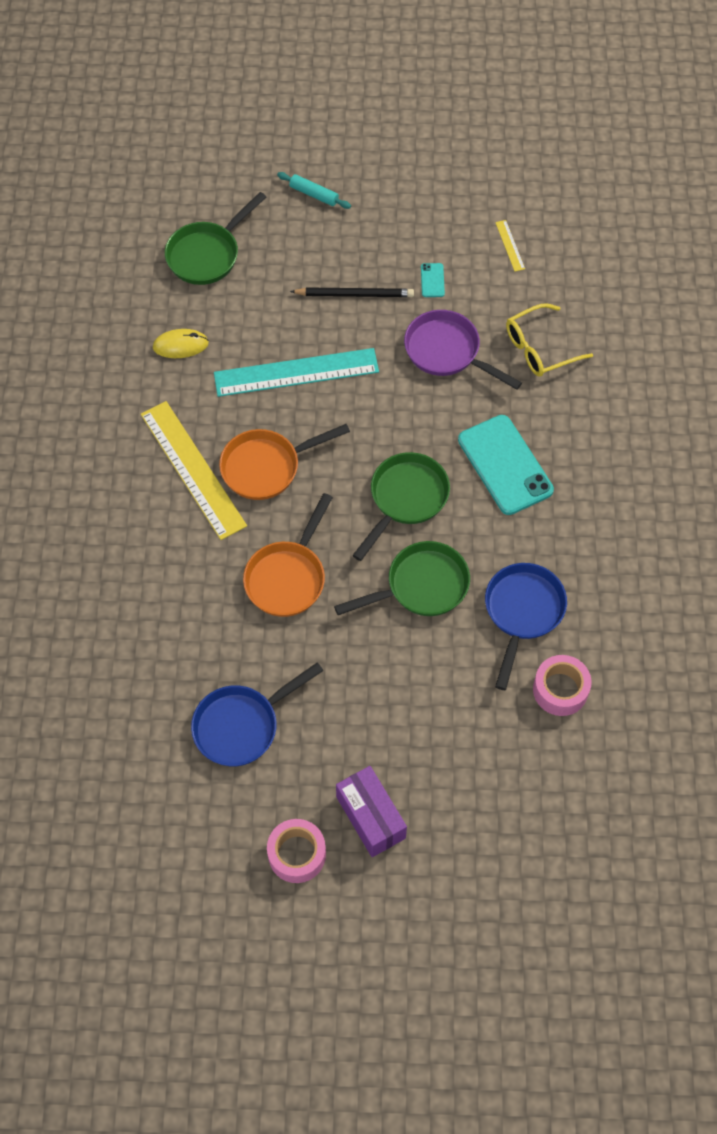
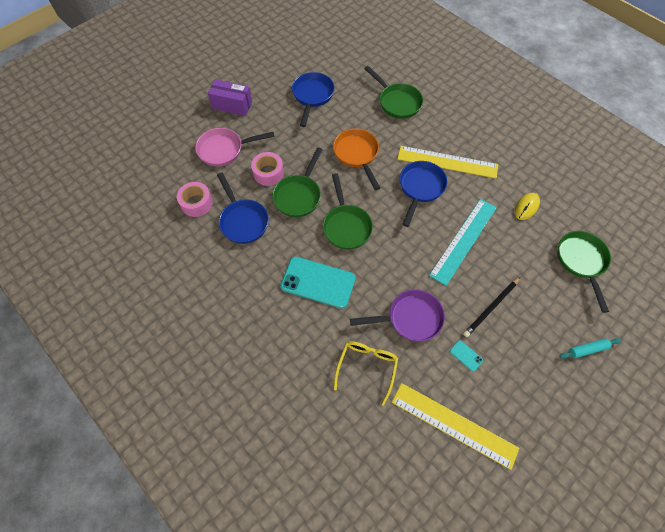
camera: 135 degrees right, 0 degrees up
(141, 607) = (397, 102): none -> green pan
(266, 467) = (420, 188): orange pan -> blue pan
(297, 854) = (247, 77): pink tape -> pink tape (268, 173)
(452, 744) = (224, 150): none -> pink pan
(510, 245) = (454, 424): yellow ruler -> yellow ruler, size x2.47

